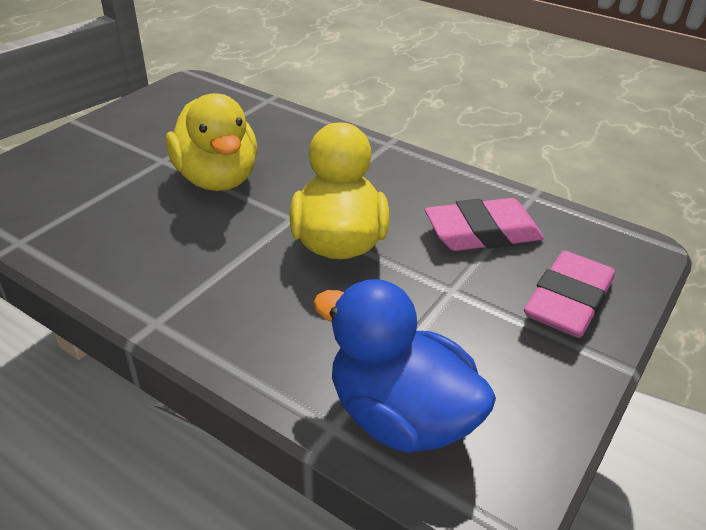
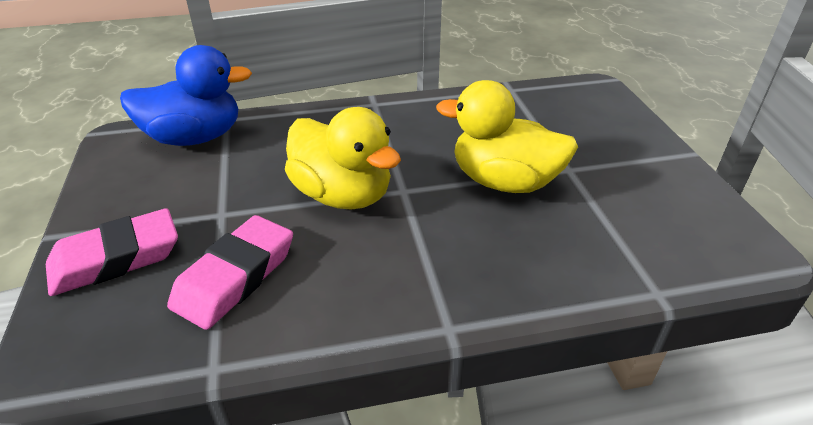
camera: 135 degrees right, 0 degrees up
(568, 301) = (116, 258): pink eraser -> pink eraser turned 75 degrees clockwise

